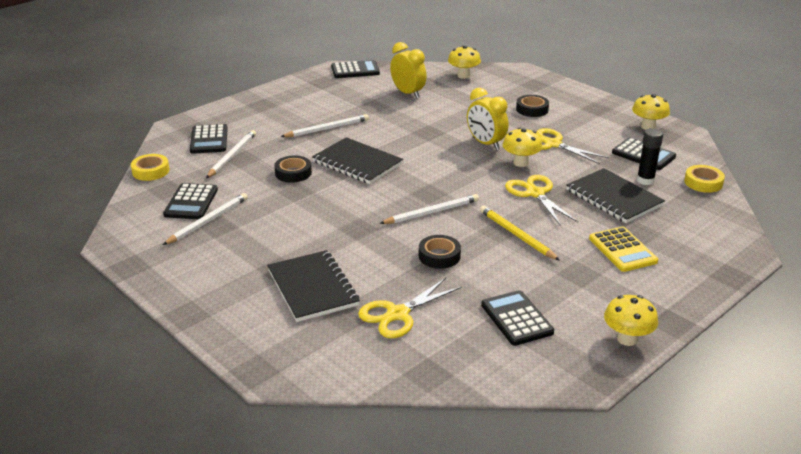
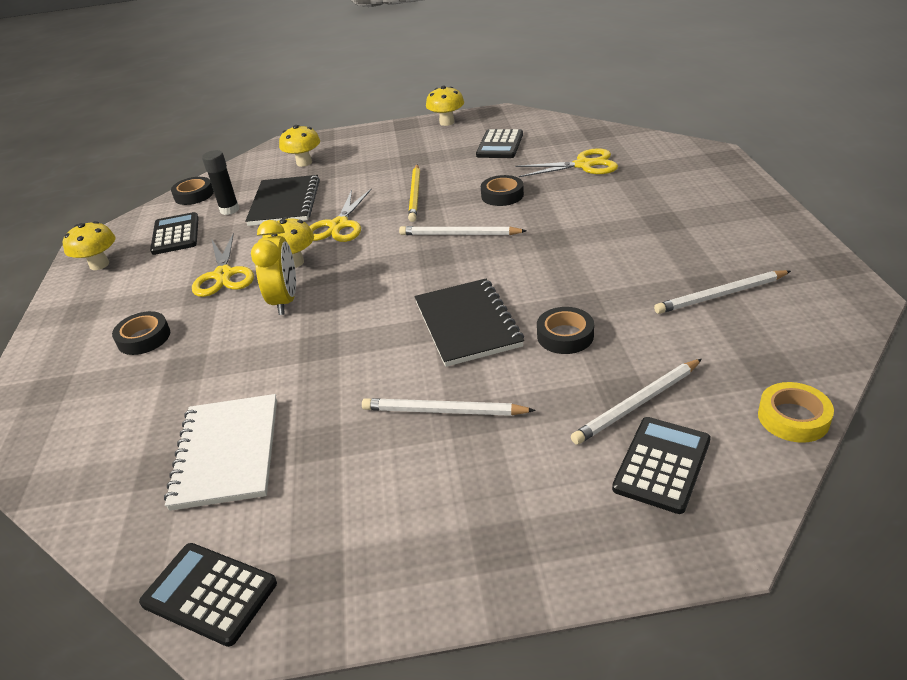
camera: 140 degrees left, 5 degrees up
(191, 202) = (736, 331): black calculator -> none
(312, 288) = (640, 198): black notebook -> none
(408, 93) = (227, 453): yellow clock -> white notebook
(463, 76) = (84, 464): yellow mushroom -> yellow mushroom (304, 163)
(622, 250) = (357, 165): yellow calculator -> none
(703, 183) = (194, 195): yellow tape -> black tape

